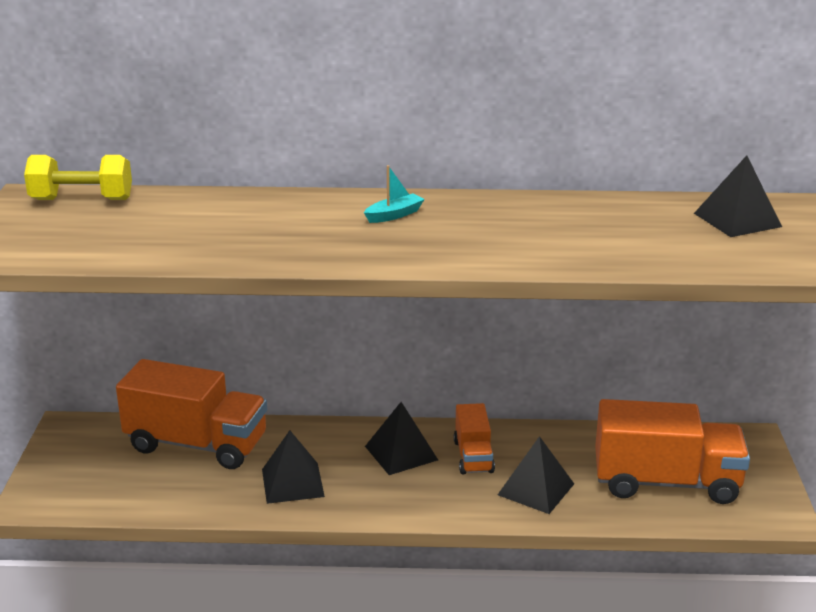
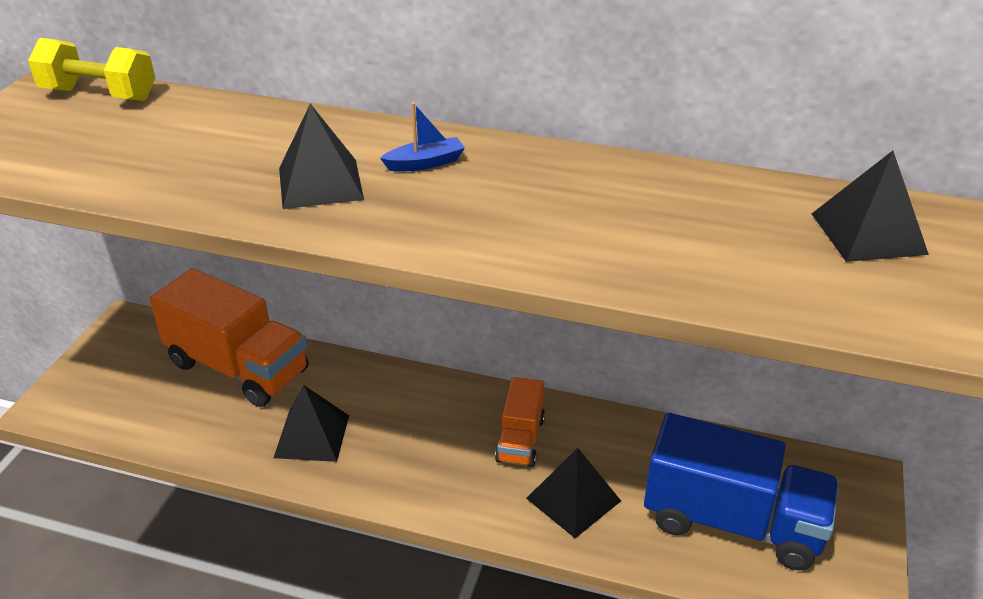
camera: 15 degrees right, 10 degrees up
(394, 215) = (425, 163): turquoise boat -> blue boat
(401, 453) = (443, 419): black pyramid -> black pyramid (320, 183)
(666, 482) = (732, 521): orange truck -> blue truck

